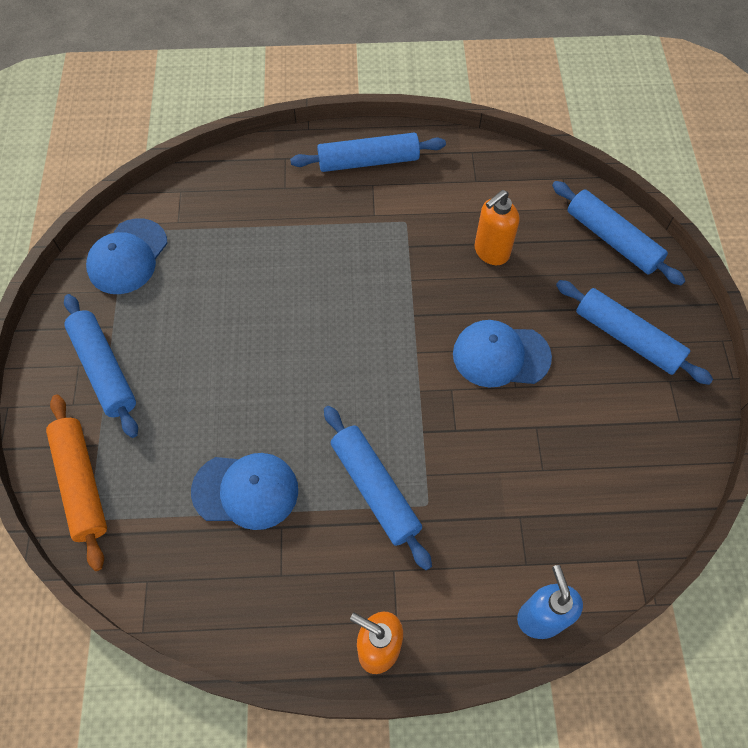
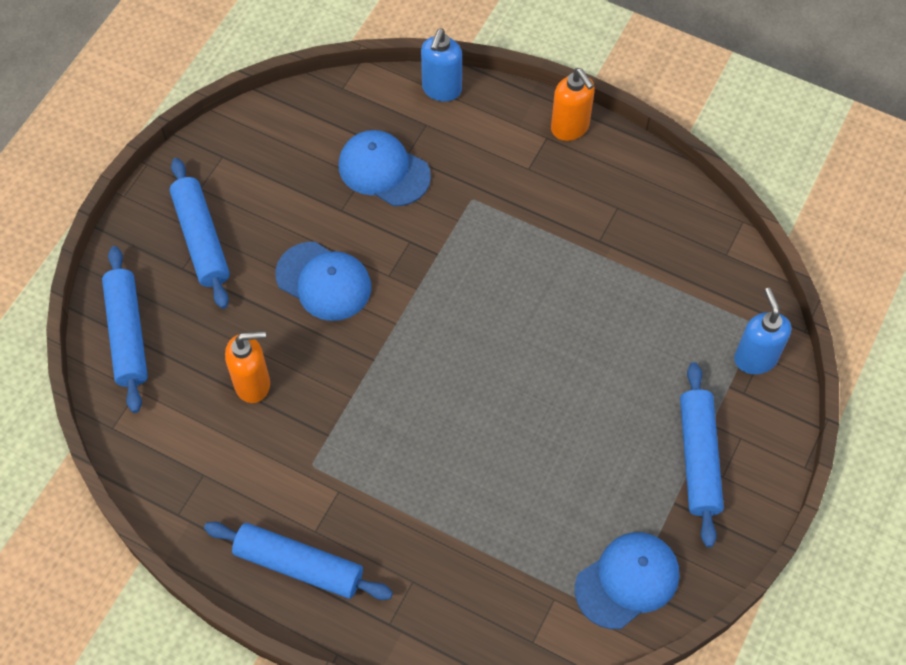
camera: 150 degrees left, 0 degrees up
(81, 483) = (755, 358): orange rolling pin -> blue soap dispenser
(246, 490) = (615, 282): blue cap -> blue cap (383, 170)
(375, 489) = (507, 230): blue rolling pin -> none

